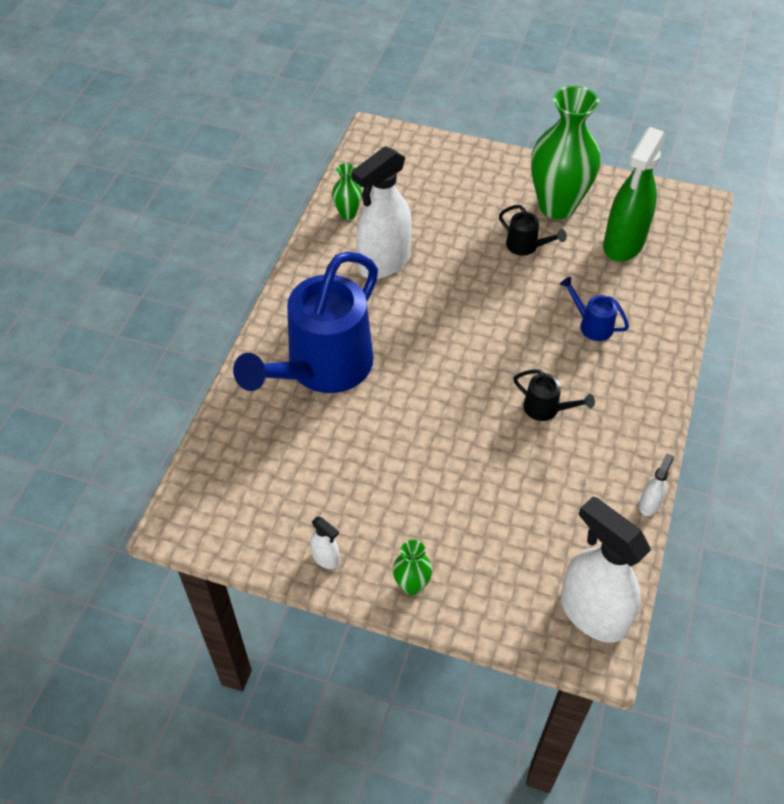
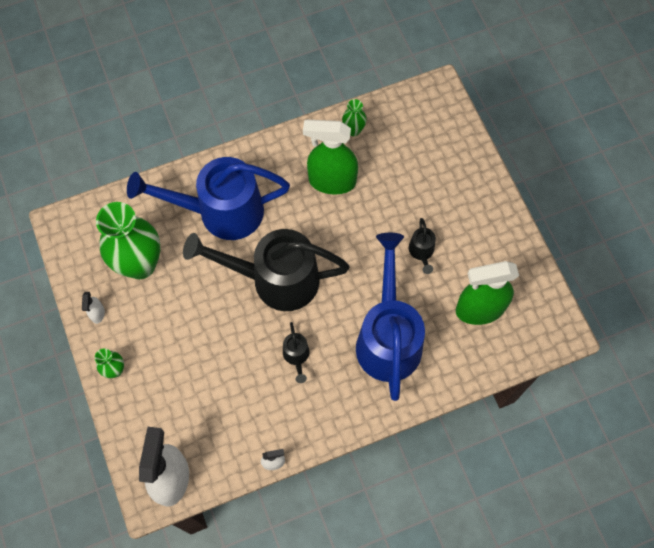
camera: 50 degrees right, 15 degrees up
(383, 263) = (331, 181): white spray bottle -> green spray bottle
(444, 372) = (275, 279): none -> black watering can
(557, 206) = (476, 245): green vase -> green vase (140, 264)
(591, 325) = (388, 337): blue watering can -> blue watering can, size x2.48

